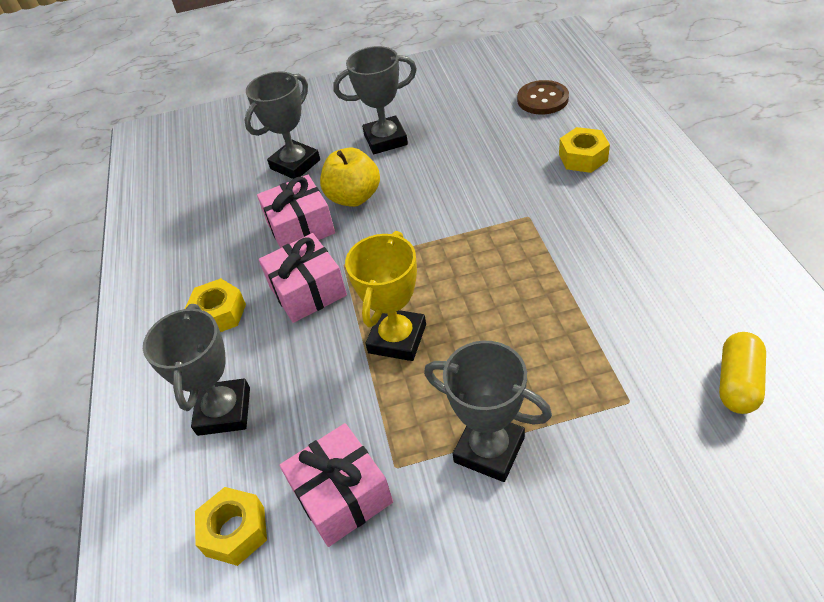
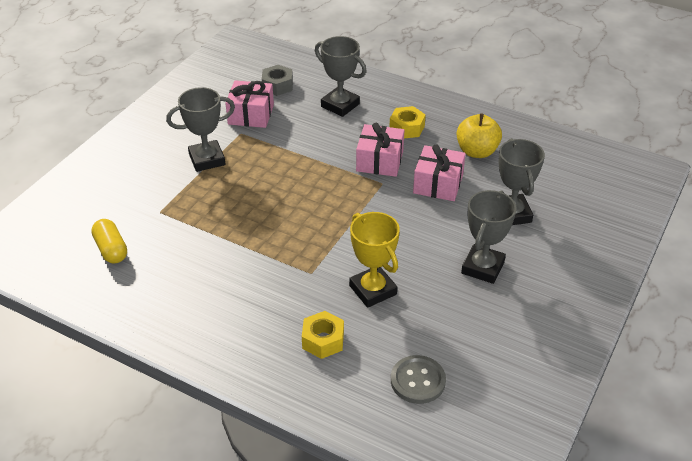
camera: 125 degrees right, 5 degrees down
(235, 531) = (277, 85): yellow nut -> grey nut
(354, 197) = (436, 218): yellow apple -> yellow apple (477, 151)
(397, 338) = (302, 170): yellow trophy -> yellow trophy (373, 290)
(542, 99) = (418, 381): brown button -> grey button

